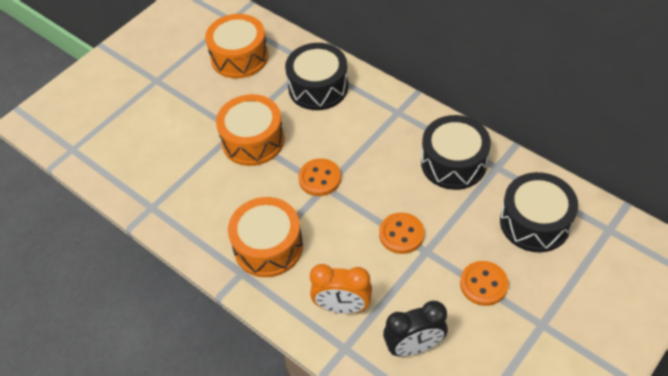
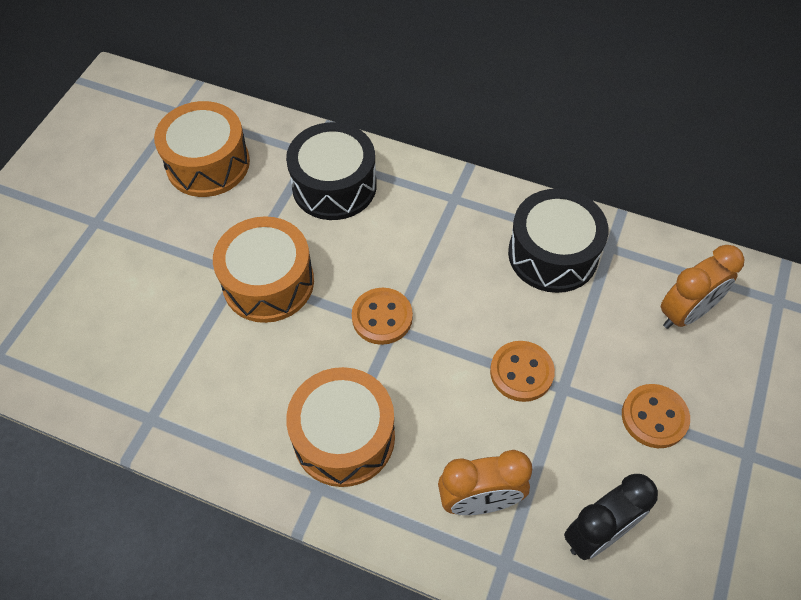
camera: 20 degrees left, 5 degrees up
(535, 222) = (685, 313): black drum -> orange clock

